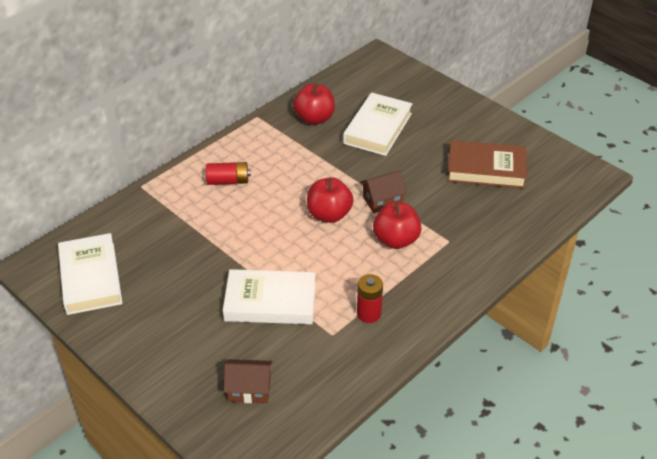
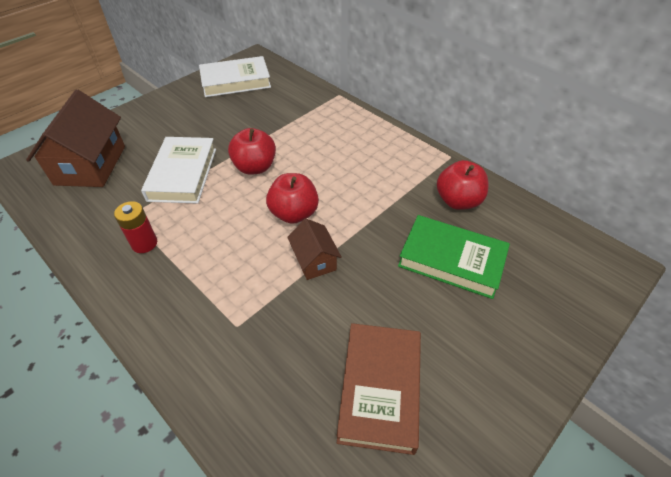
camera: 90 degrees right, 5 degrees up
(228, 181) = (346, 142): red battery -> none
(249, 389) = (90, 165): brown house -> brown house, size x1.89
(378, 128) = (451, 260): white book -> green book
(396, 240) = (247, 271): red apple -> red apple (255, 167)

